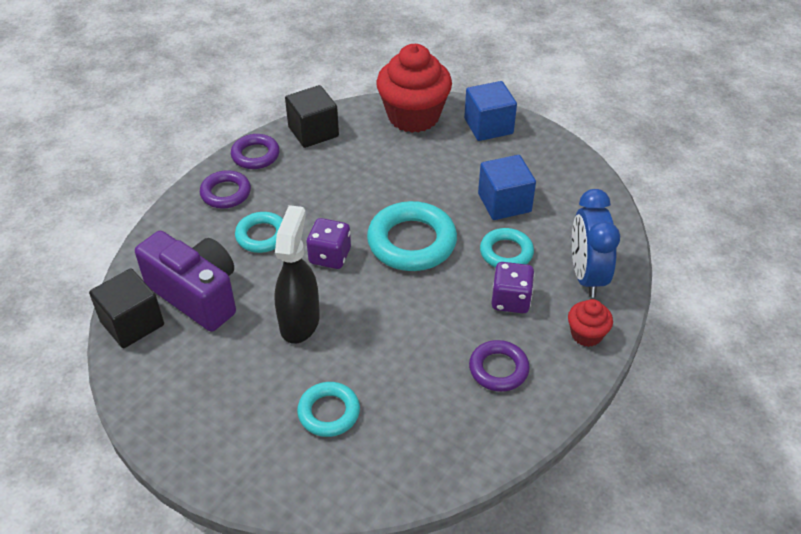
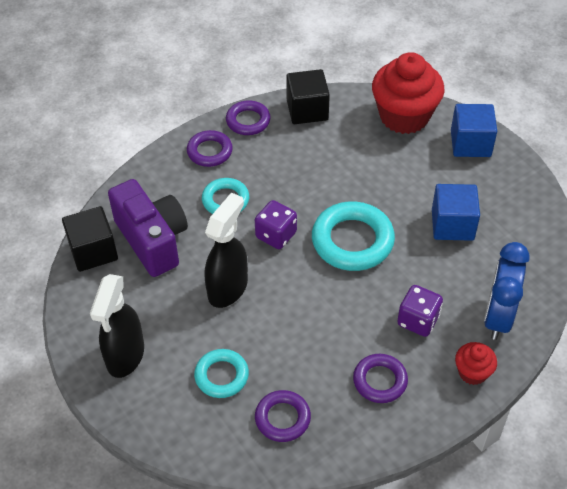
camera: 20 degrees right, 5 degrees up
(211, 423) = (125, 356): none -> black spray bottle
(413, 437) = (282, 418): none -> purple ring
(506, 252) = (433, 274): turquoise ring -> none

